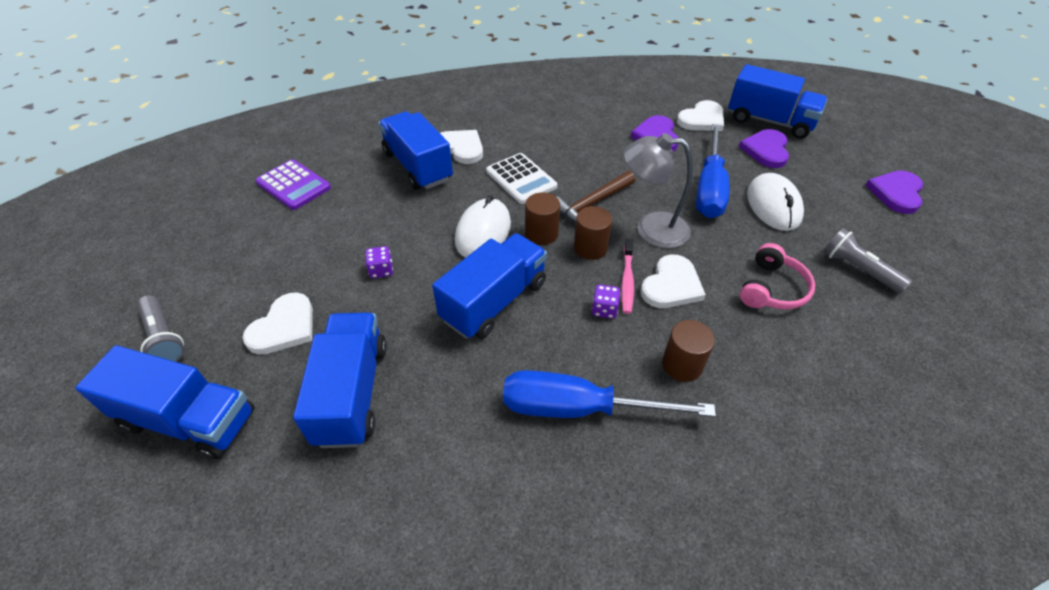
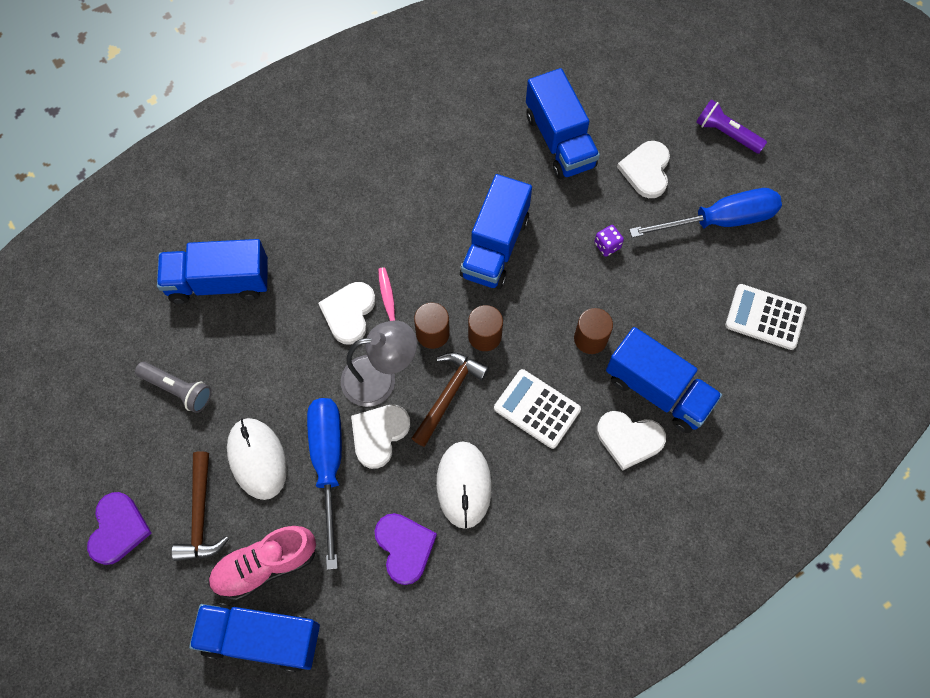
camera: 160 degrees right, 20 degrees up
(164, 338) = (726, 133): grey flashlight -> purple flashlight
(189, 420) = (653, 90): blue truck -> blue truck (219, 282)
(293, 185) = (765, 317): purple calculator -> white calculator
(483, 232) = (541, 319): white mouse -> white mouse (464, 485)
(579, 408) = (397, 179): blue screwdriver -> blue screwdriver (719, 220)
(604, 309) = (401, 268): purple dice -> none
(682, 365) = (329, 237): brown cylinder -> brown cylinder (590, 338)
(702, 119) = (352, 610): white heart -> white heart (379, 434)
(766, 150) = (265, 565): purple heart -> pink shoe
(772, 289) = (259, 338): pink headphones -> none
(823, 185) = (200, 515): none -> brown hammer

